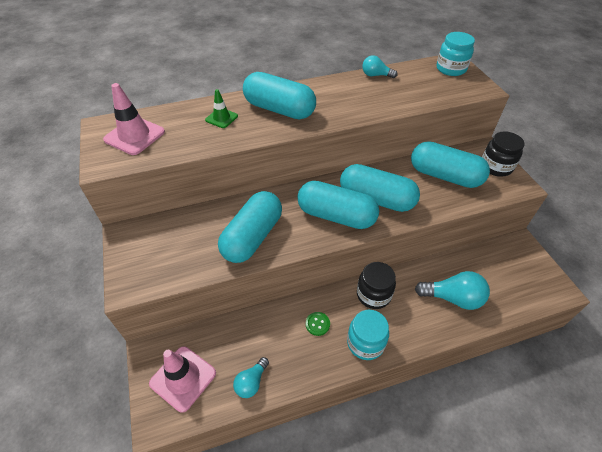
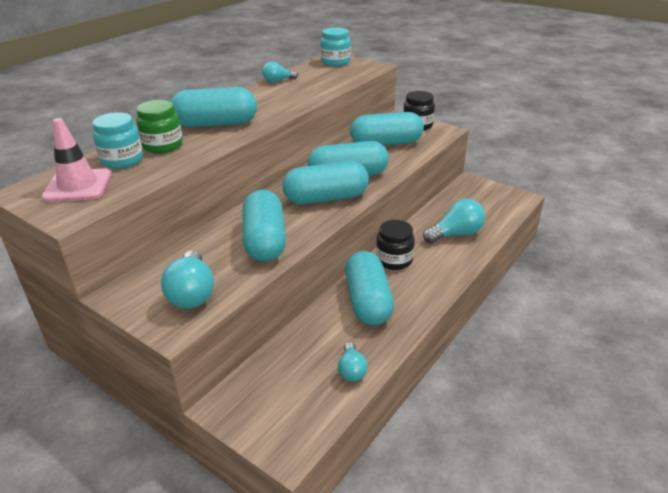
camera: 35 degrees left, 15 degrees down
(165, 260) = (192, 293): none -> turquoise light bulb
(183, 378) = (281, 405): pink traffic cone -> none
(221, 118) = (163, 146): green traffic cone -> green jar
(317, 324) = (368, 301): green button -> turquoise capsule
(365, 343) = (420, 293): turquoise jar -> turquoise jar (122, 160)

